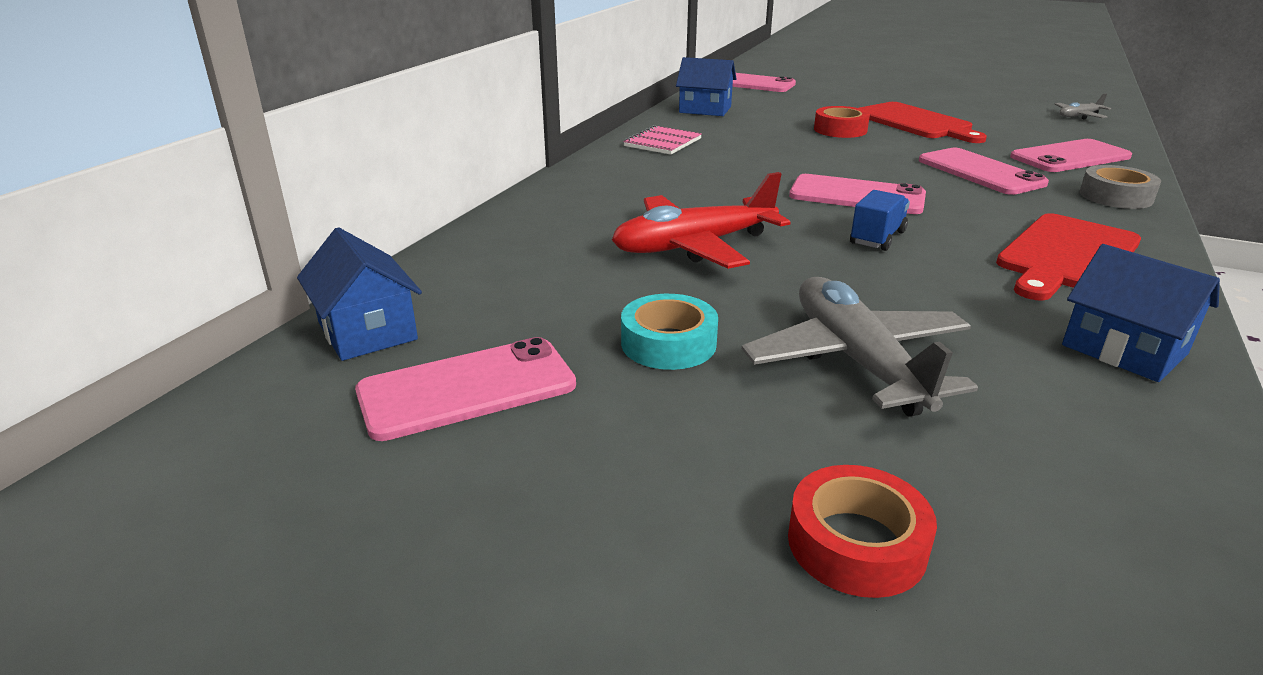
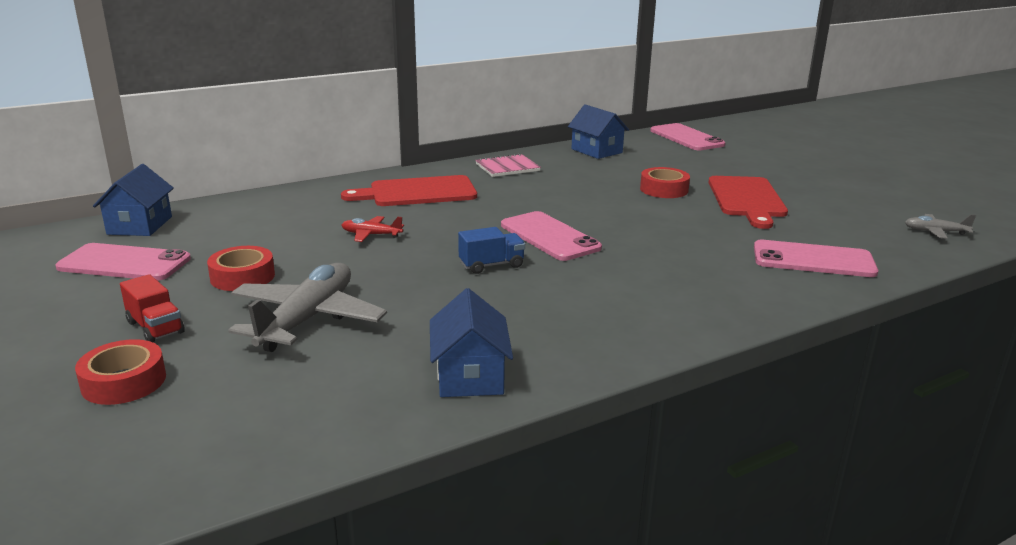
camera: 35 degrees right, 5 degrees down
(668, 343) = (242, 277): turquoise tape -> red tape
(694, 246) = (371, 235): red plane -> red plane, size x0.48
(718, 452) = (155, 327): none -> red truck
(980, 172) = (693, 248): pink phone -> none
(1066, 255) = (593, 318): red cutting board -> red cutting board (418, 192)
(1115, 196) = (761, 297): grey tape -> none

